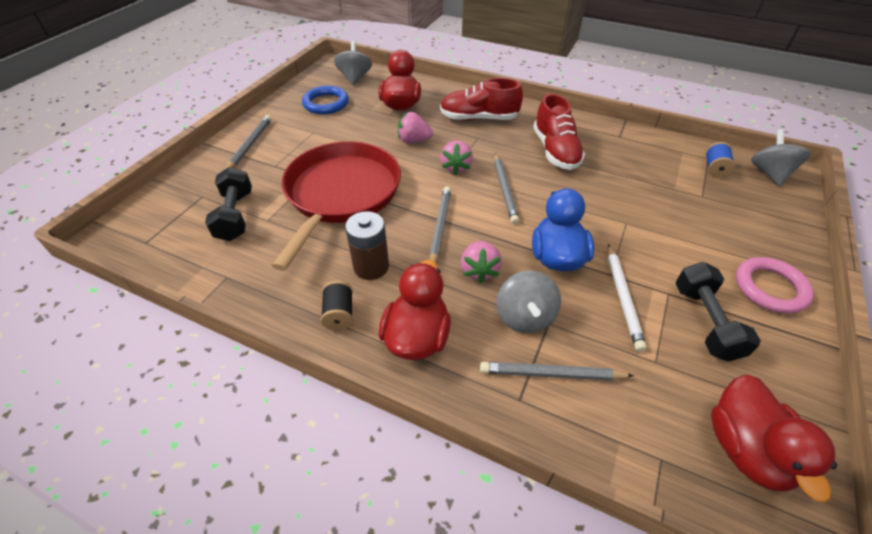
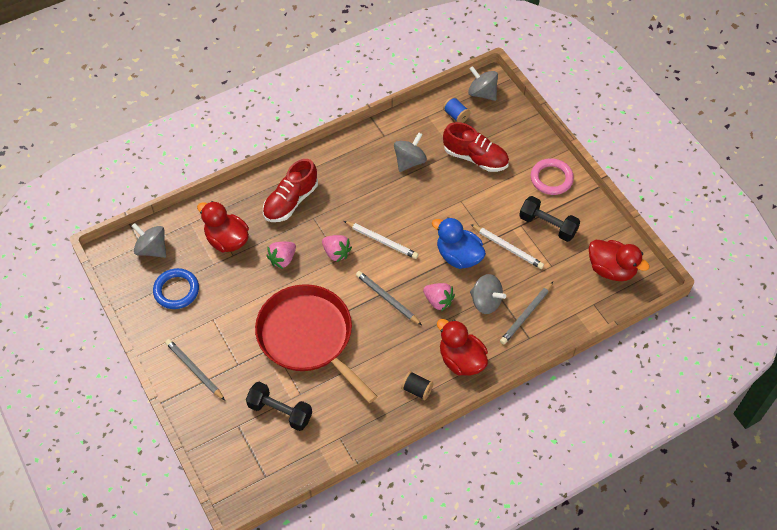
camera: 55 degrees left, 10 degrees up
(371, 267) = (392, 355): brown battery -> none
(504, 190) = (382, 241): grey pencil -> white pencil
(555, 151) = (368, 184): red shoe -> red shoe (475, 158)
(617, 164) = (409, 161): none -> grey spinning top

